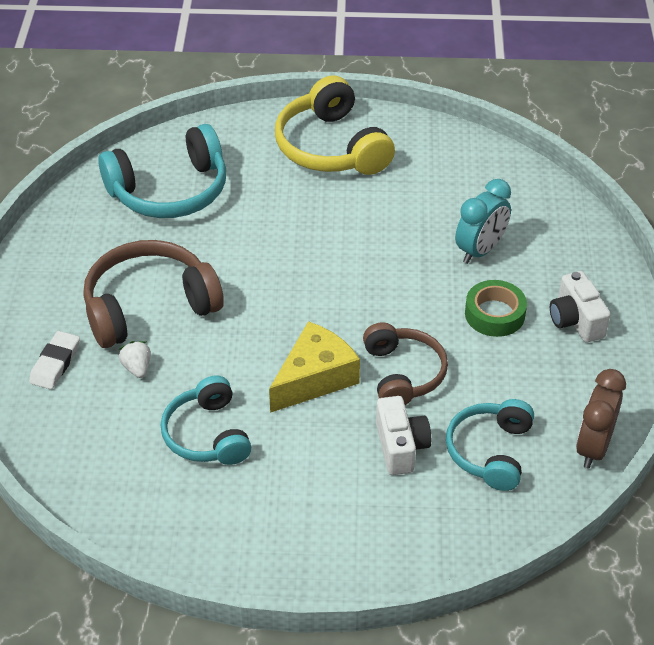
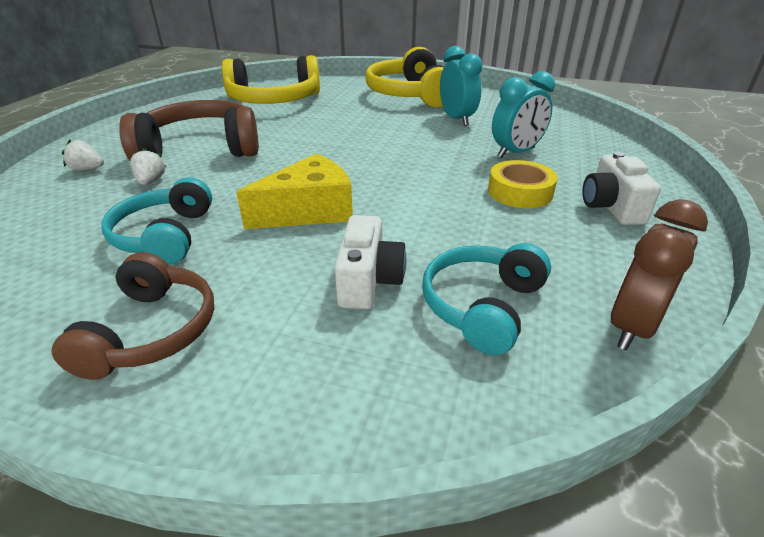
camera: 15 degrees right, 10 degrees down
(55, 363) = (87, 169): white eraser -> white strawberry
(170, 191) = (274, 100): turquoise headphones -> yellow headphones
(403, 195) = (456, 119): none -> turquoise clock
(403, 374) = (404, 220): brown headphones -> brown headphones (152, 331)
(494, 314) = (520, 192): green tape -> yellow tape

